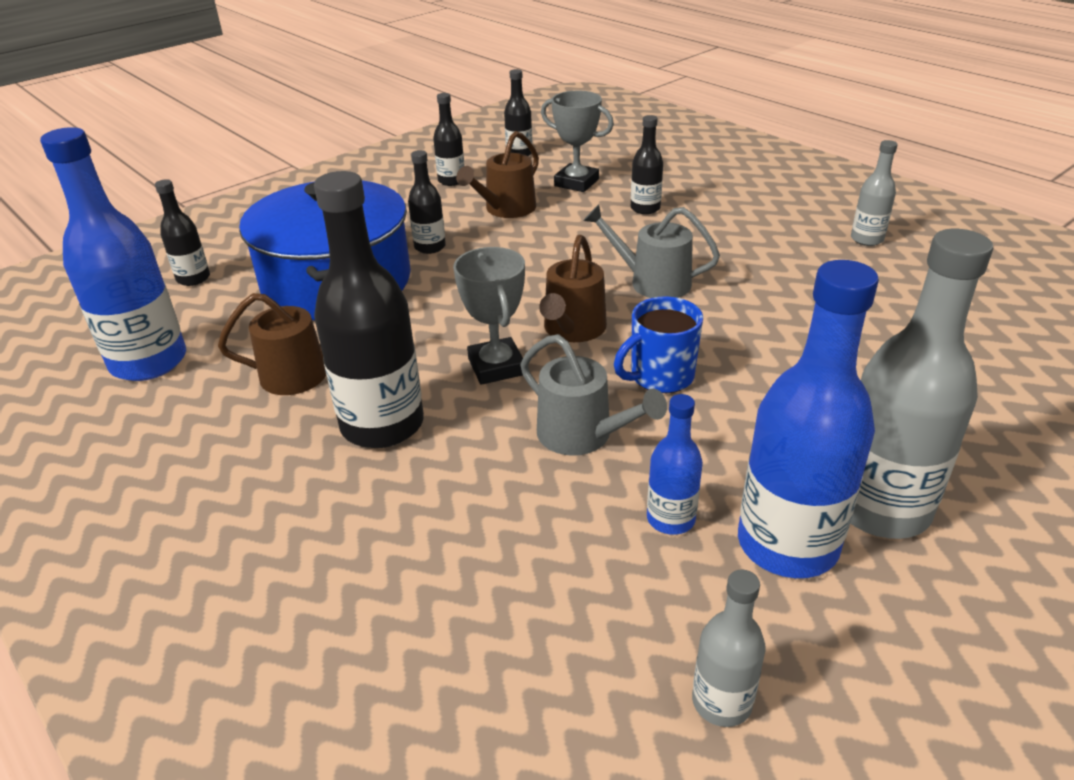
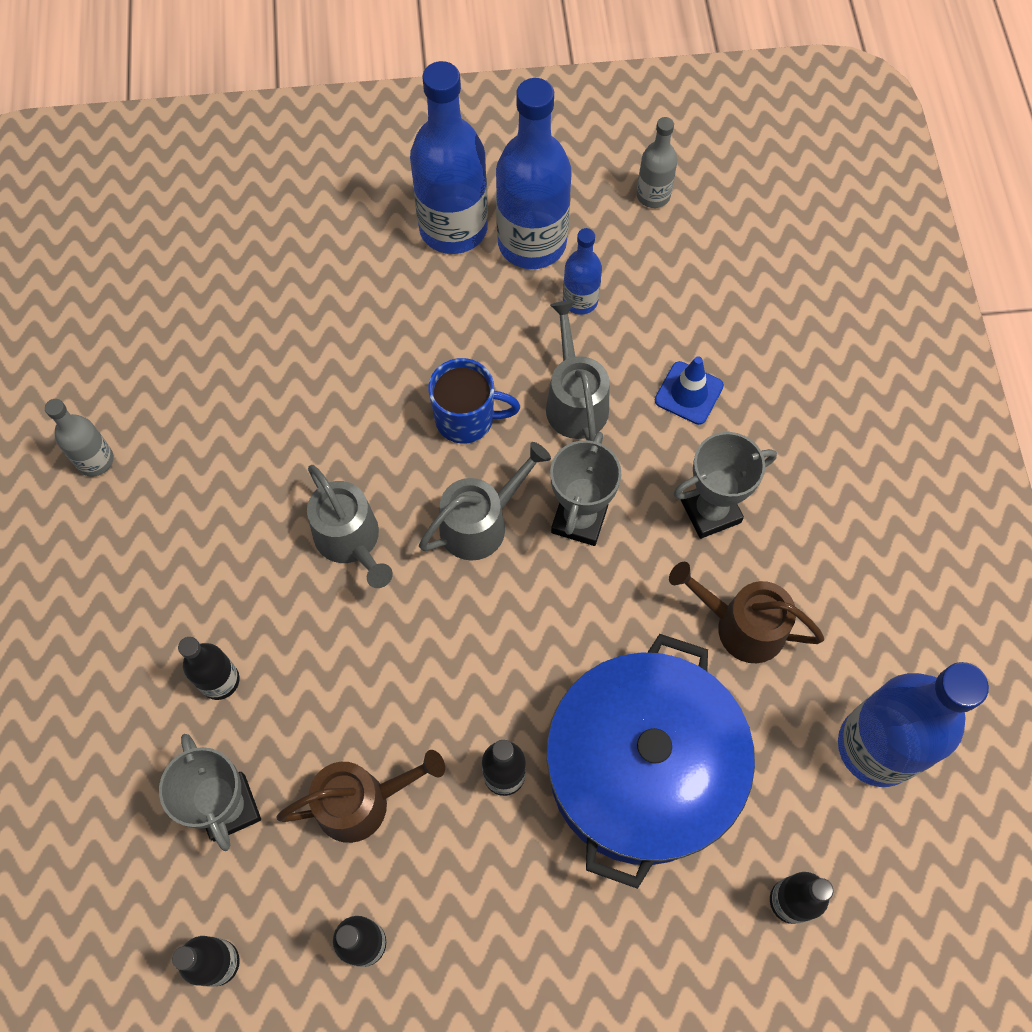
camera: 145 degrees left, 30 degrees up
(382, 425) = (710, 511): black bottle -> grey trophy
(475, 501) = (688, 393): none -> blue traffic cone
(572, 329) = (480, 523): brown watering can -> grey watering can
(880, 508) = (453, 228): grey bottle -> blue bottle

